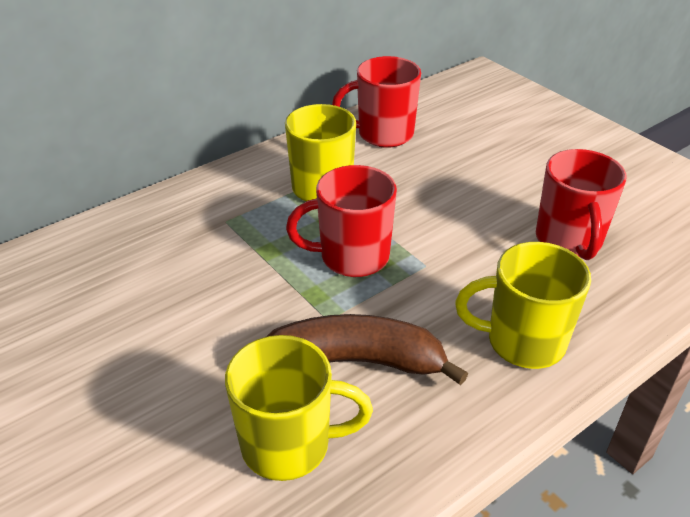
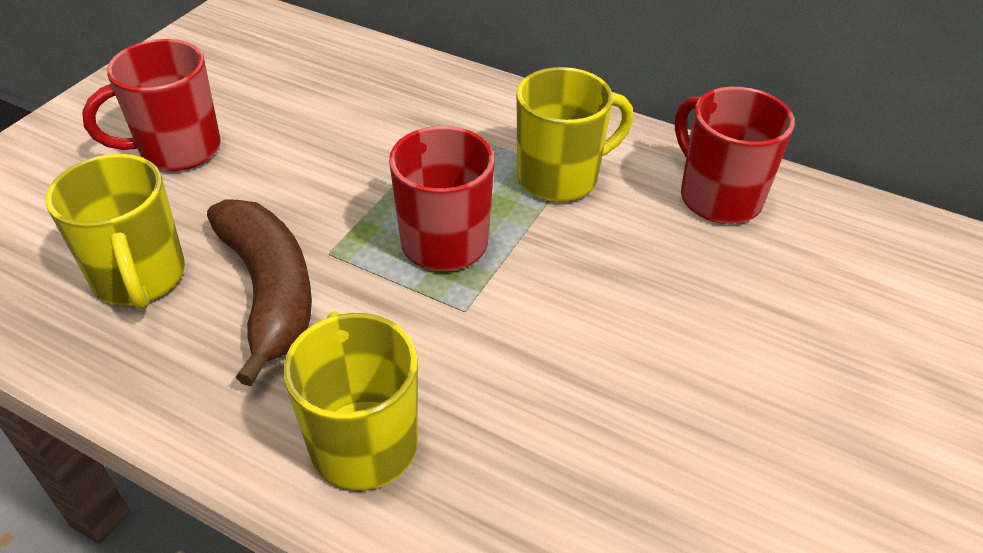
camera: 65 degrees right, 5 degrees up
(569, 241) = (611, 457): red mug -> red mug (177, 150)

